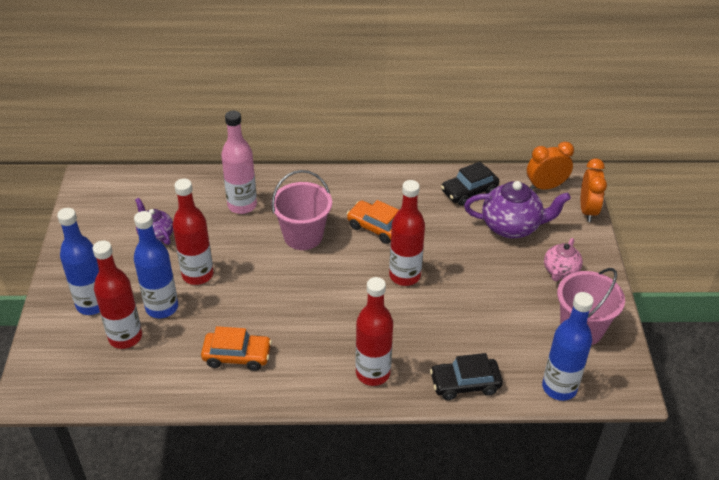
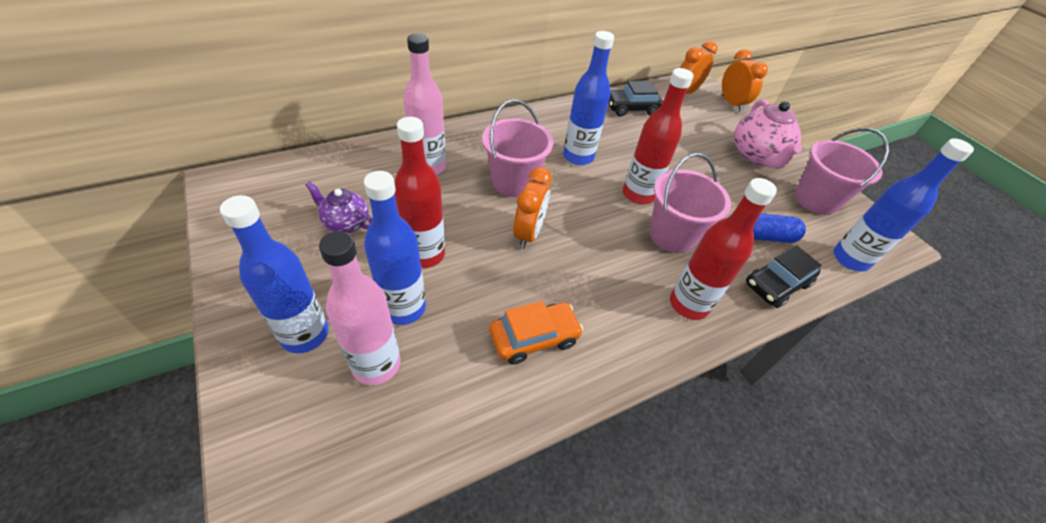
camera: 30 degrees left, 5 degrees up
(125, 337) = (376, 364): red bottle -> pink bottle
(285, 281) = (529, 233): none -> orange clock
(376, 227) = (578, 157): orange car -> blue bottle
(406, 318) = (672, 235): none -> pink bucket
(469, 191) = (631, 108): black car -> black car turned 45 degrees clockwise
(495, 345) = (767, 237): none -> blue capsule
(511, 226) = (688, 129): purple teapot -> none
(560, 271) = (756, 156): pink teapot -> pink teapot, size x1.66

